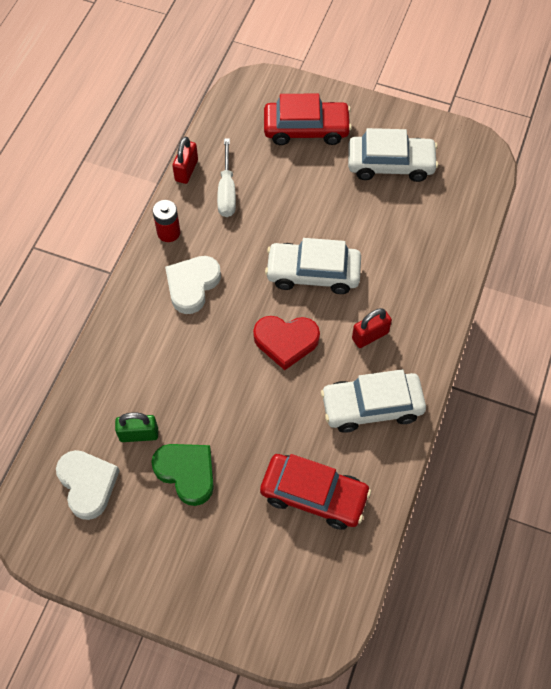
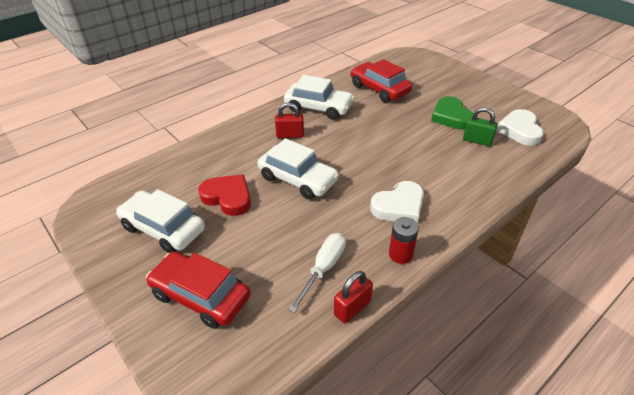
camera: 150 degrees left, 20 degrees down
(286, 341) = (348, 150): red heart -> red heart (228, 197)

